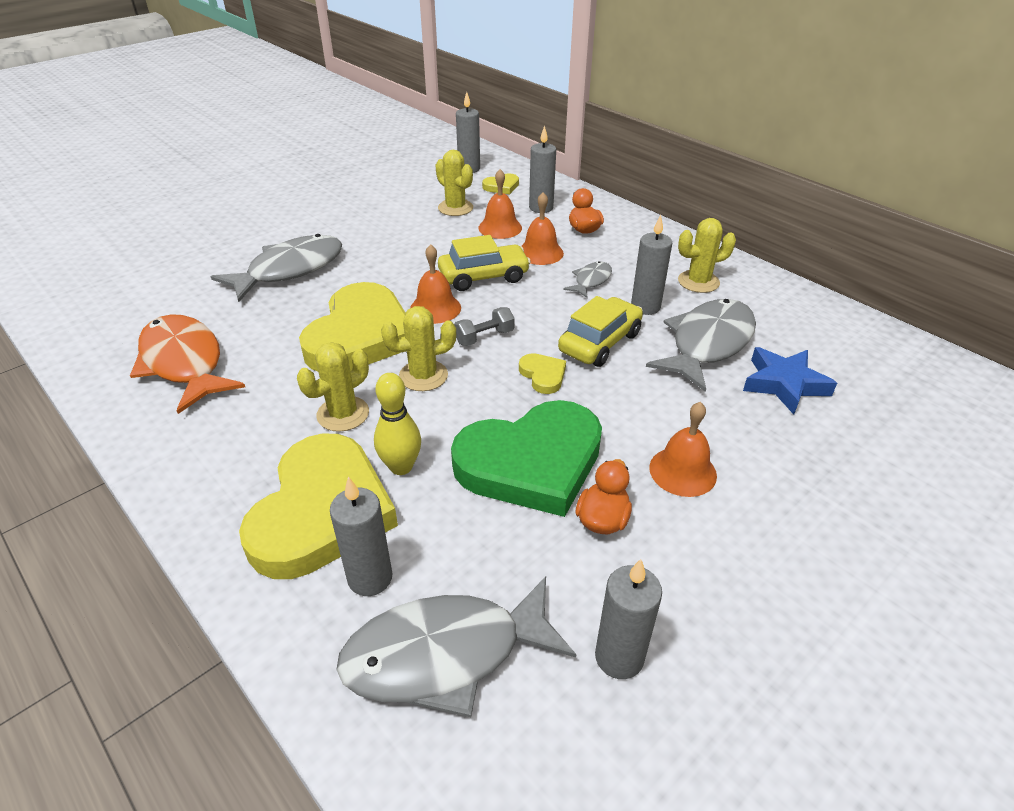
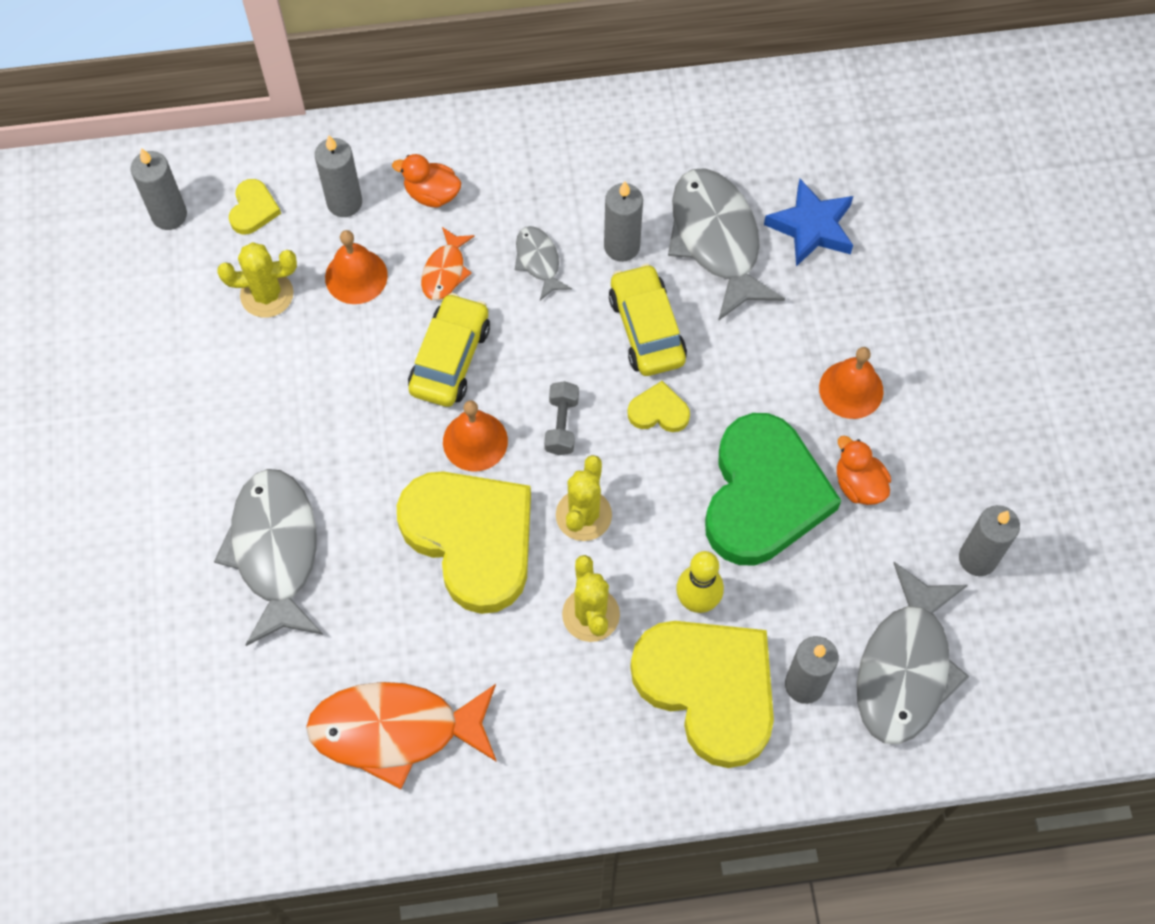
camera: 55 degrees left, 25 degrees up
(540, 252) = (445, 271): orange bell -> orange fish
(698, 282) = (617, 165): yellow cactus -> none

